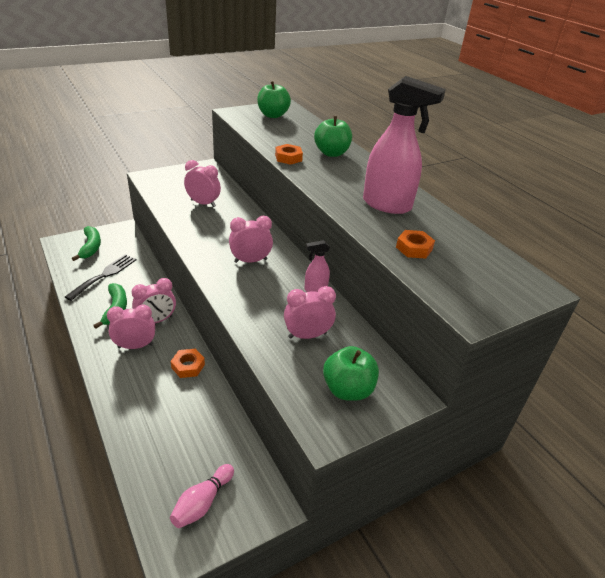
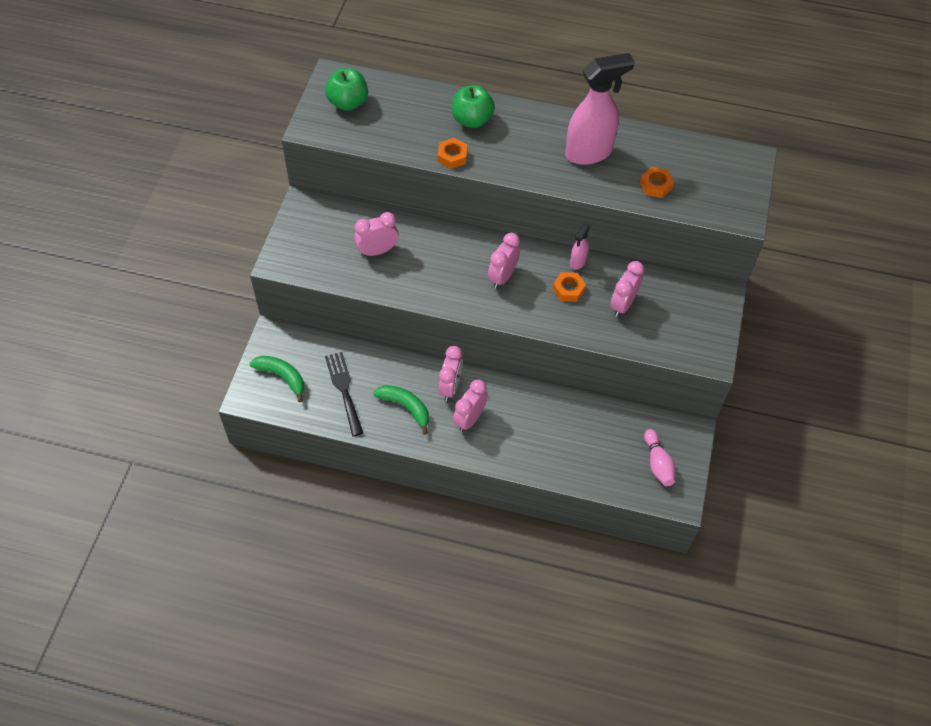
camera: 45 degrees left, 20 degrees up
(188, 366) = (526, 398): orange nut -> orange nut (568, 289)
(348, 389) = (690, 321): green apple -> none

